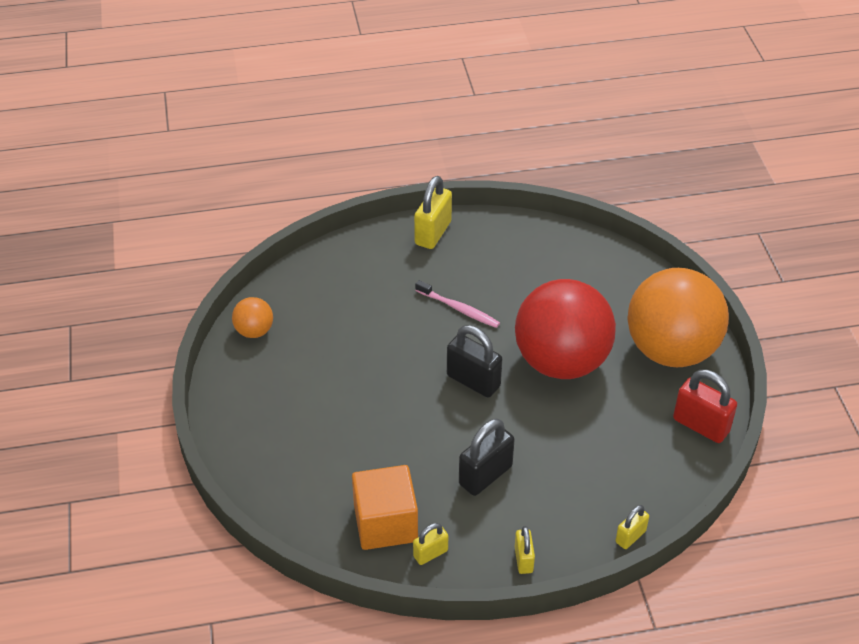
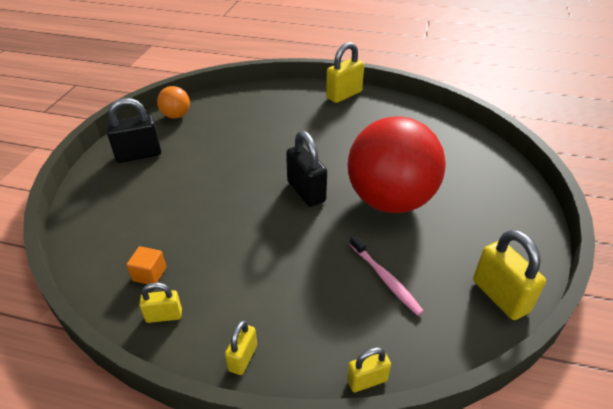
camera: 25 degrees right, 5 degrees down
(385, 523) = (149, 274): orange cube -> orange cube, size x0.47
(458, 309) = (330, 142): pink toothbrush -> pink toothbrush (385, 278)
(485, 475) = (263, 266): black padlock -> black padlock (139, 155)
(671, 350) = (498, 222): orange ball -> none
(701, 425) = (500, 296): red padlock -> yellow padlock

